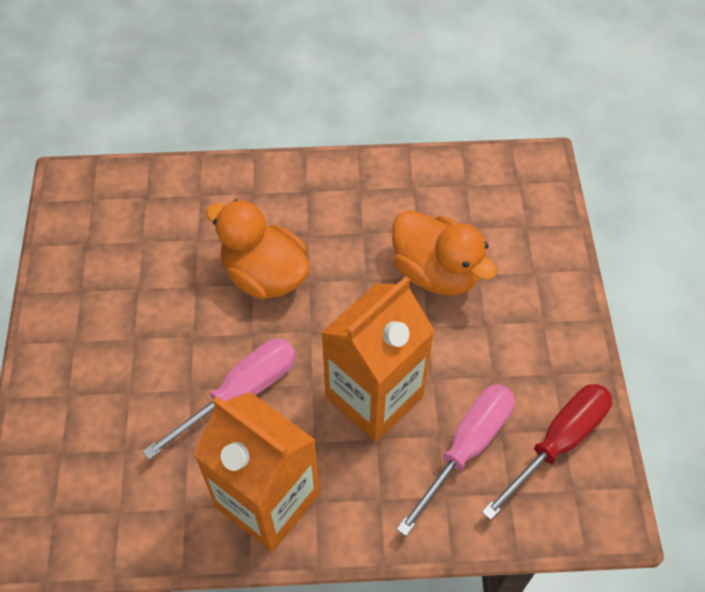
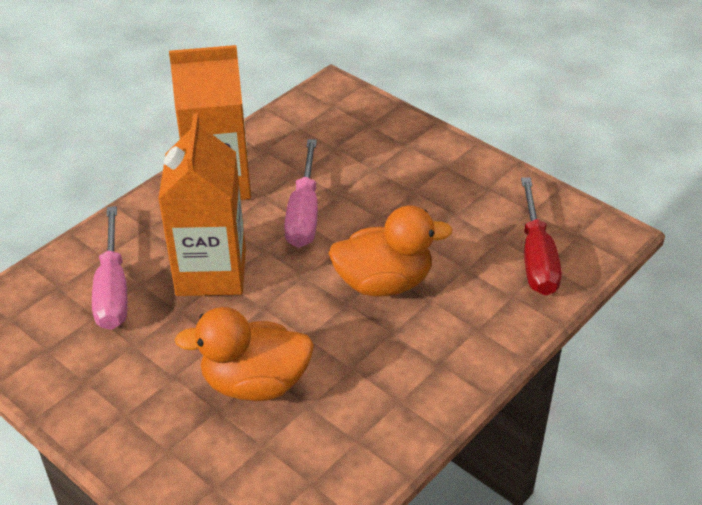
camera: 135 degrees right, 15 degrees down
(558, 442) = (44, 338): red screwdriver -> red screwdriver (536, 257)

